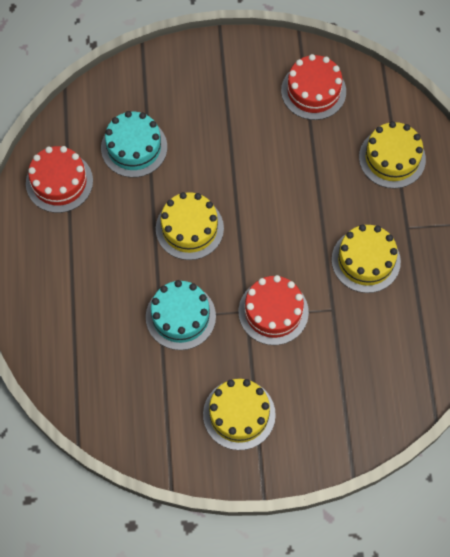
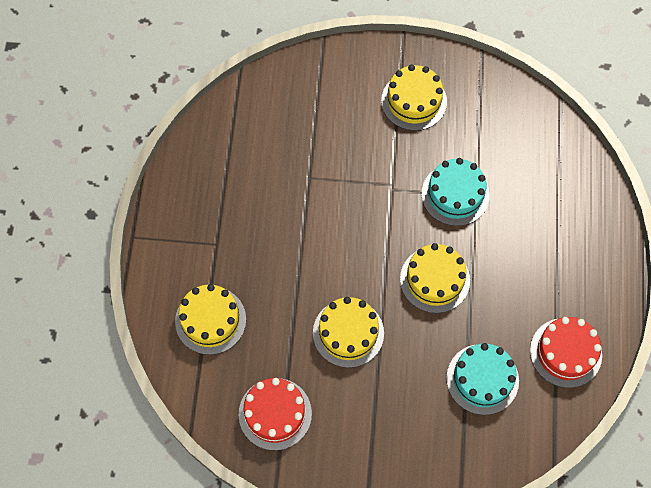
camera: 170 degrees left, 0 degrees up
(273, 311) = (366, 184): red cake -> none
(366, 260) = (265, 218): yellow cake -> yellow cake (348, 333)

